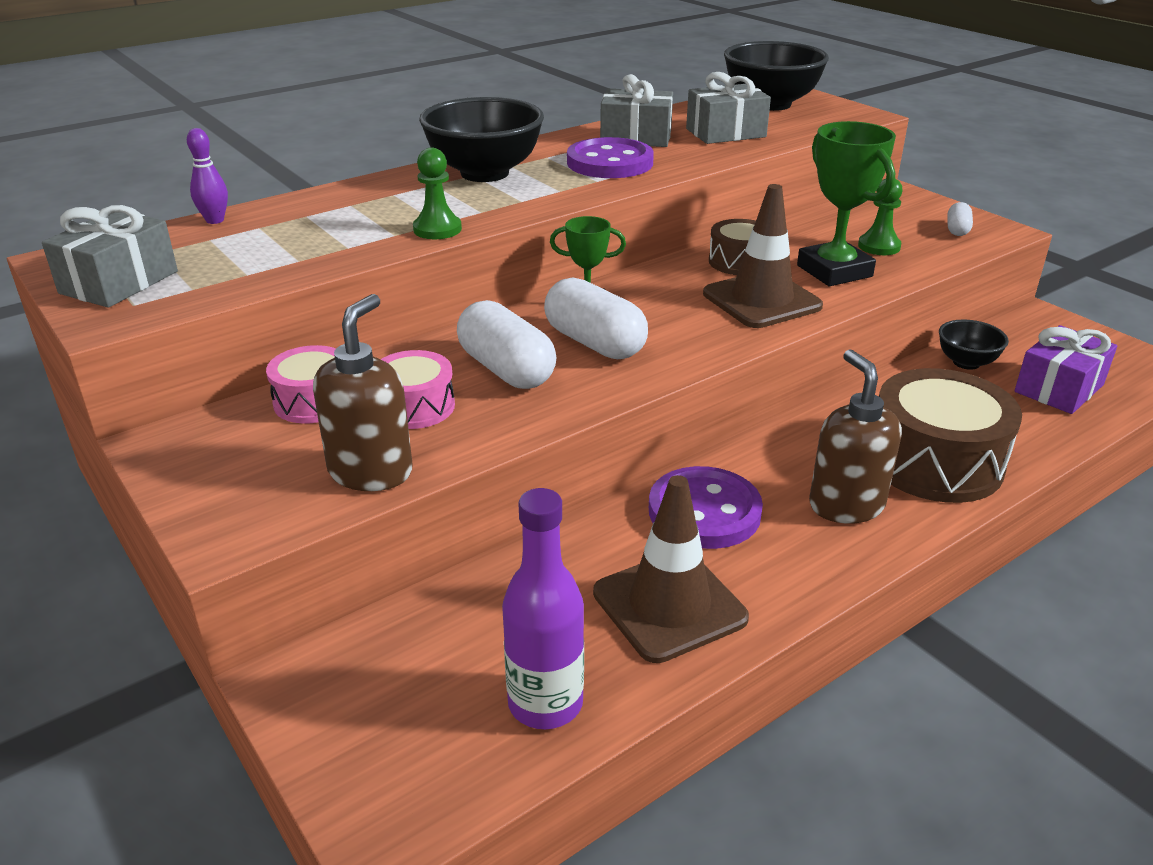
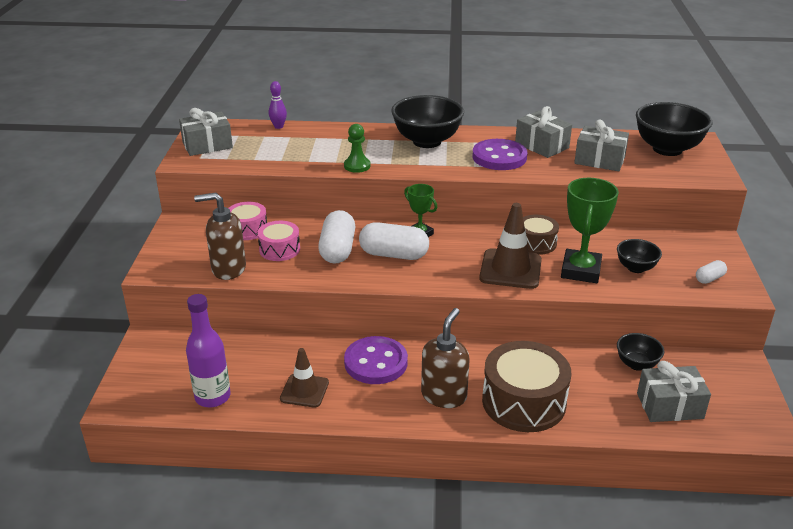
camera: 40 degrees right, 0 degrees up
(371, 471) = (228, 269): brown soap dispenser -> brown soap dispenser turned 150 degrees counterclockwise
(594, 343) = (394, 254): white capsule -> white capsule turned 75 degrees counterclockwise
(669, 605) = (304, 391): brown traffic cone -> brown traffic cone, size x0.65
(879, 246) = (635, 268): green pawn -> black bowl
(1059, 388) = (670, 406): purple gift -> grey gift

